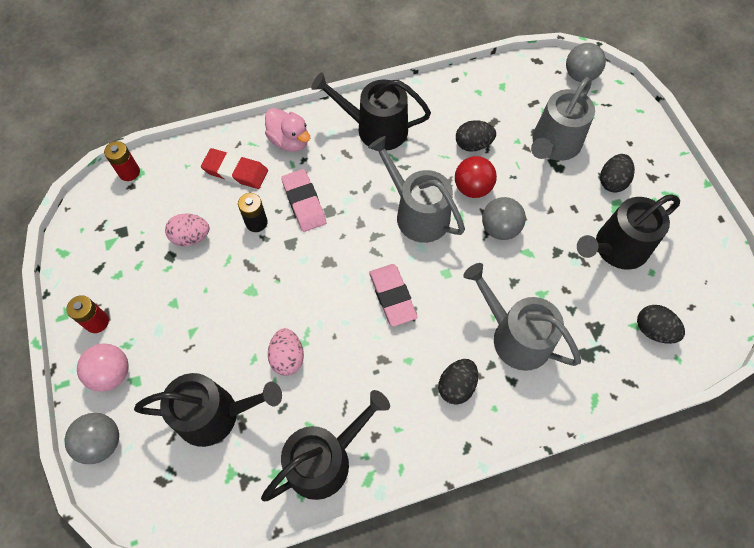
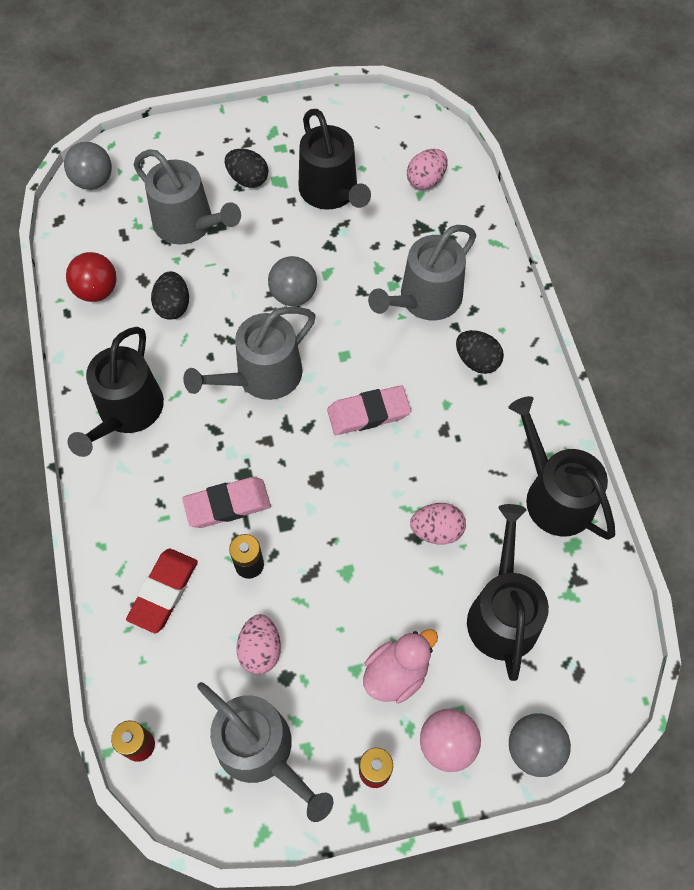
camera: 85 degrees left, 0 degrees up
(119, 246) = (261, 750): none -> grey watering can
(290, 141) = (126, 519): pink duck -> pink duck (396, 673)
(472, 188) = (235, 314): red ball -> red ball (97, 290)
(653, 330) = (426, 180): black egg -> pink egg

